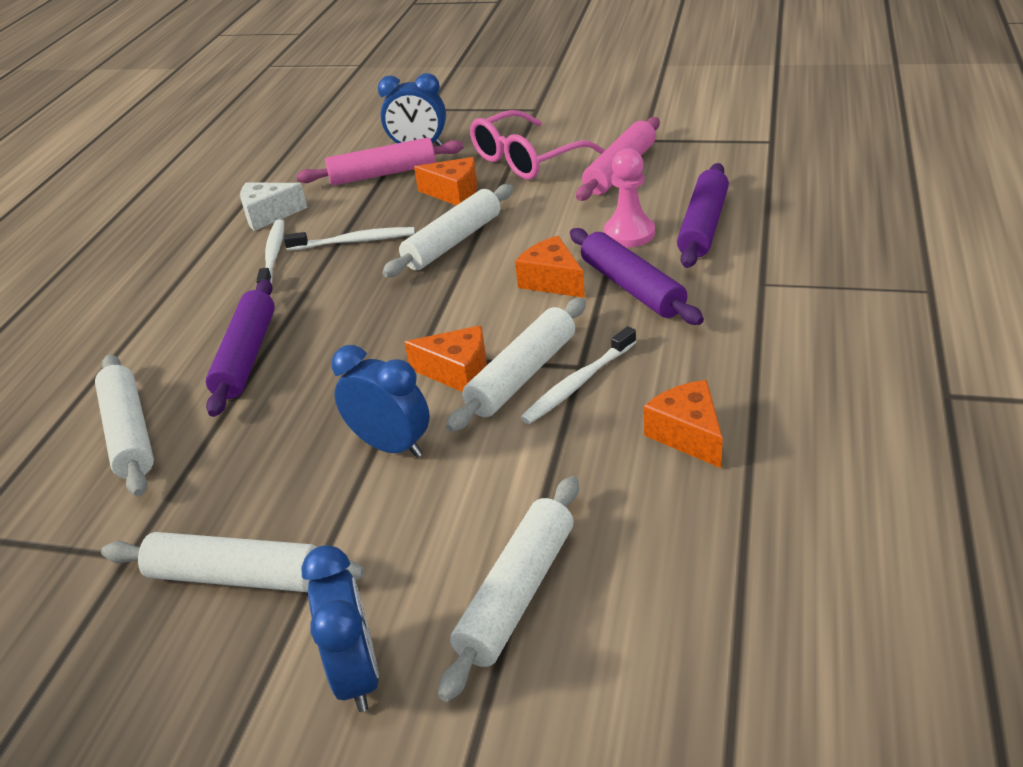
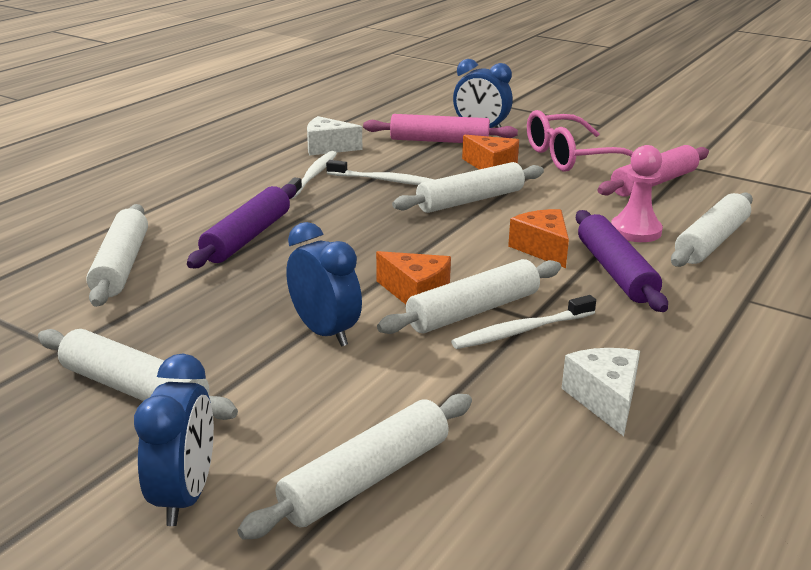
camera: 15 degrees right, 10 degrees down
(688, 435) = (605, 400): orange cheese -> white cheese
(703, 226) = (711, 241): purple rolling pin -> white rolling pin

